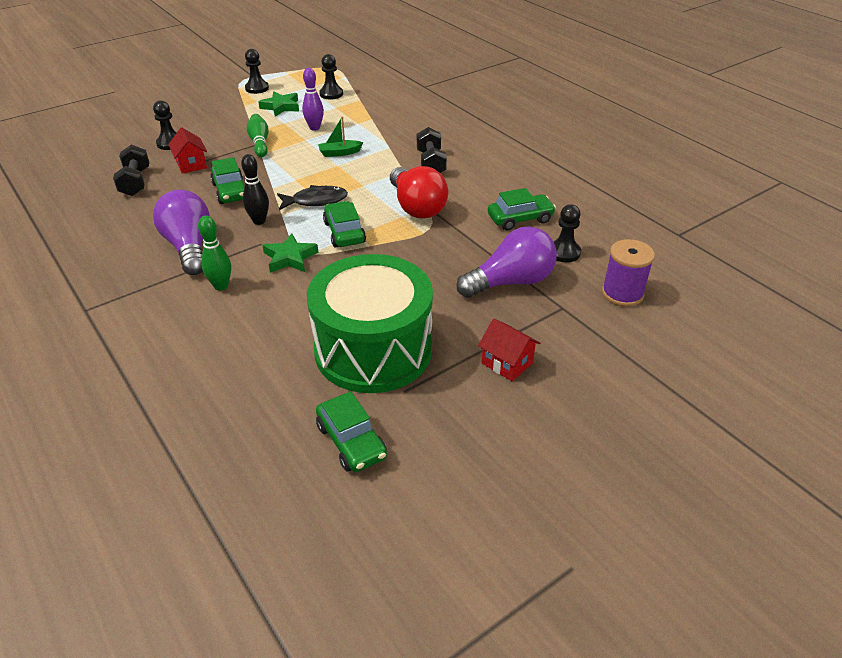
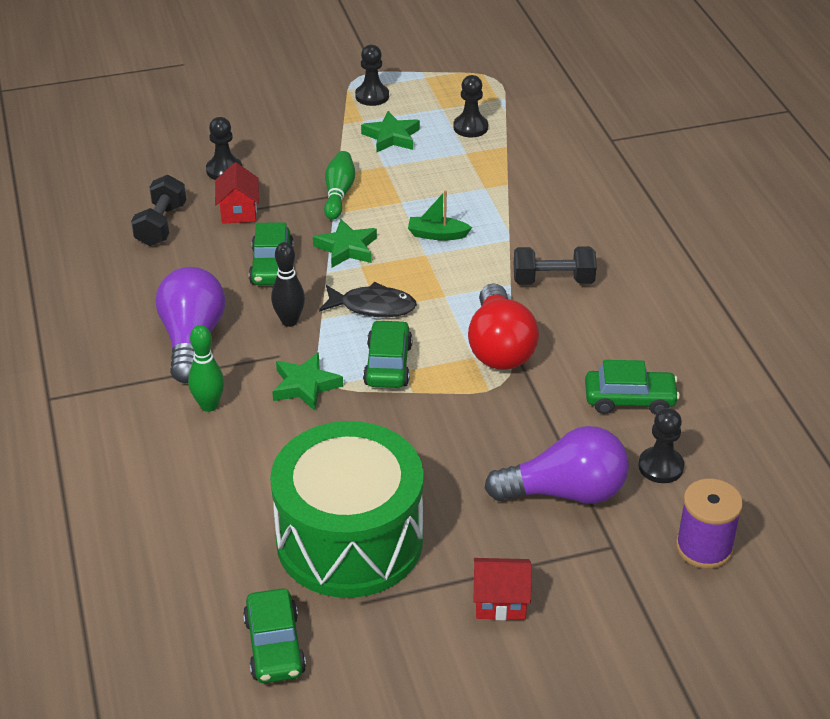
camera: 20 degrees right, 0 degrees up
(280, 171) = (346, 248): none -> green star
(314, 128) = (422, 184): purple bowling pin -> none
(431, 163) = (553, 280): black dumbbell -> black dumbbell turned 75 degrees clockwise
(507, 363) = (500, 602): red house -> red house turned 60 degrees counterclockwise

